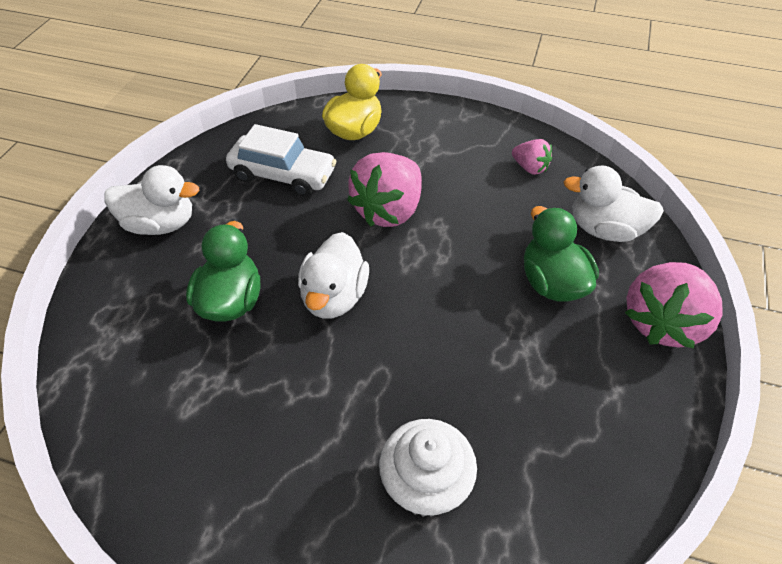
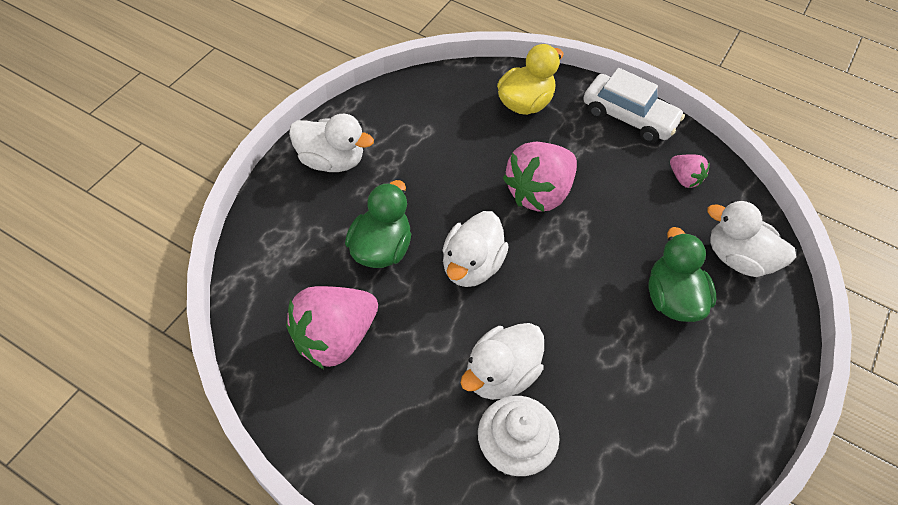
camera: 10 degrees right, 5 degrees up
(283, 175) = (449, 135): white car -> white car (629, 117)
(392, 404) = (500, 374): none -> white duck
(662, 322) = (763, 360): pink strawberry -> pink strawberry (334, 338)

